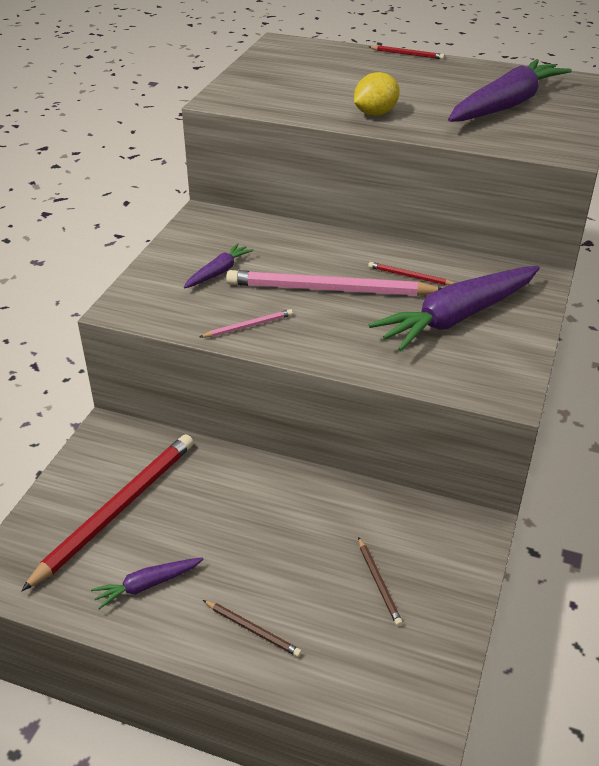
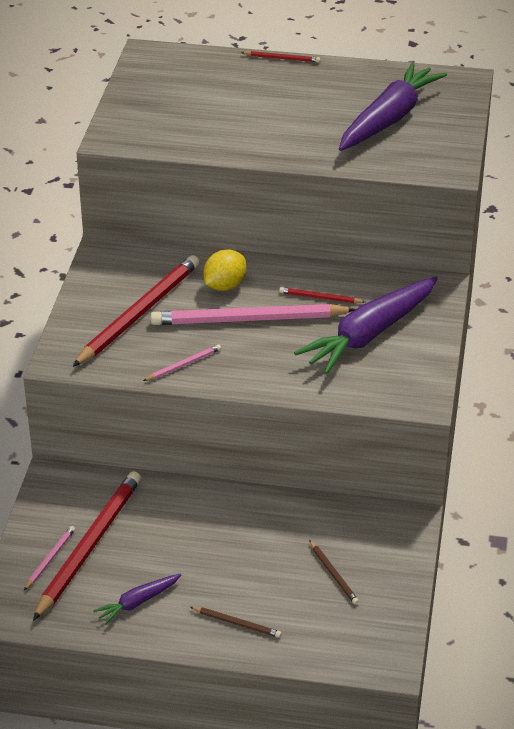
camera: 10 degrees left, 0 degrees up
(70, 519) = (50, 559): none -> pink pencil
(218, 272) = (139, 313): purple carrot -> red pencil
(375, 113) = (267, 142): yellow lemon -> yellow lemon (225, 286)

